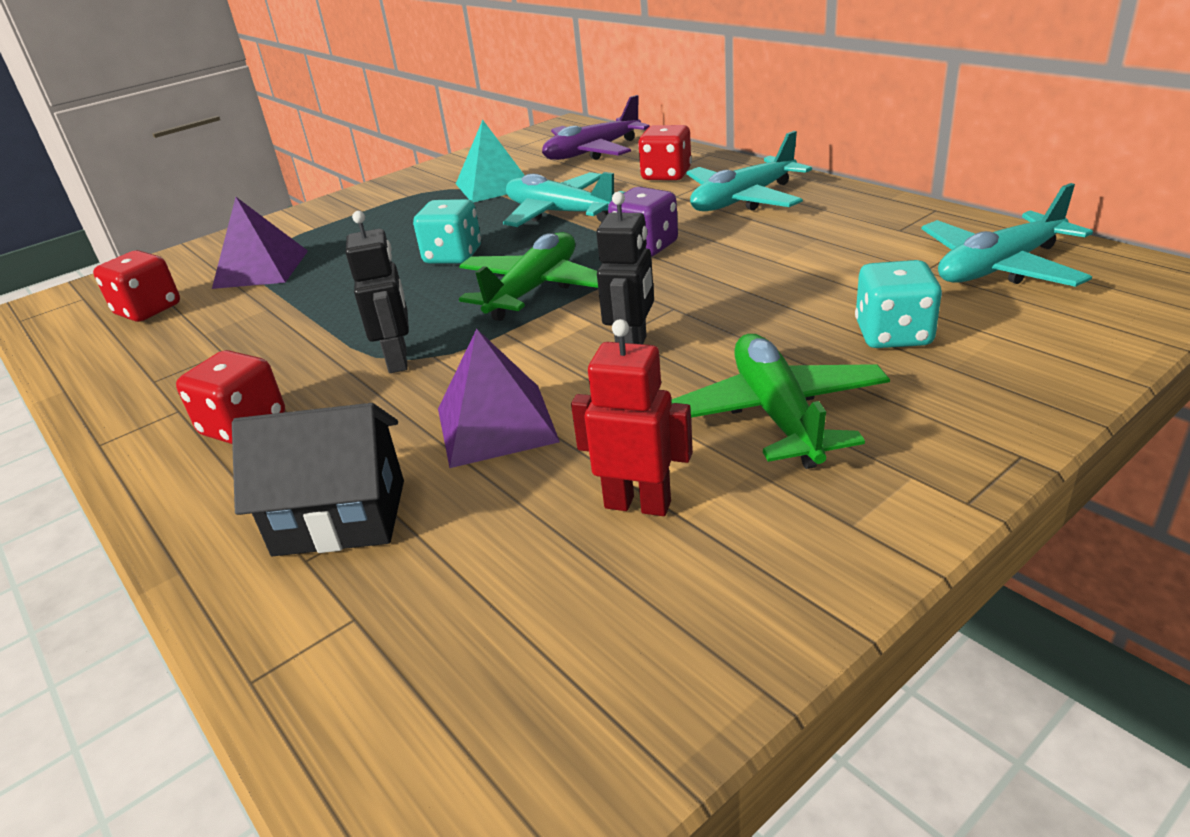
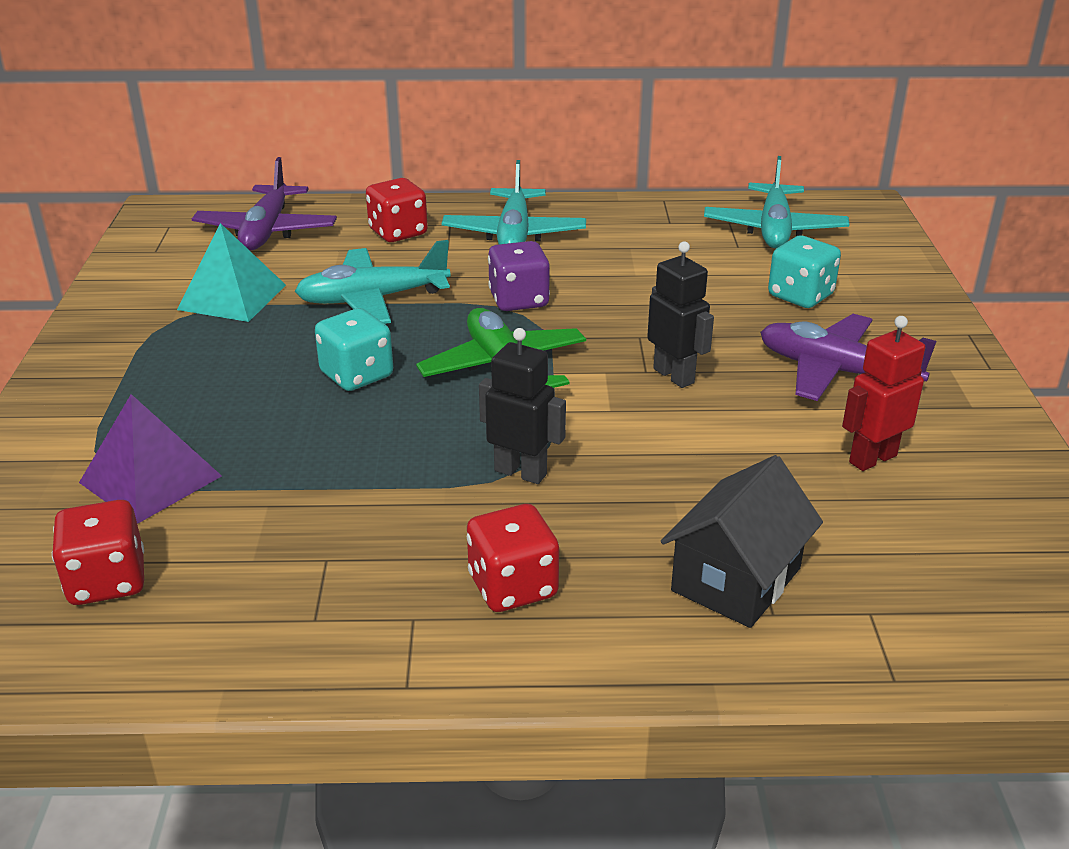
camera: 55 degrees left, 0 degrees up
(496, 424) = (699, 468): purple pyramid -> none
(777, 414) = (836, 372): green plane -> purple plane

